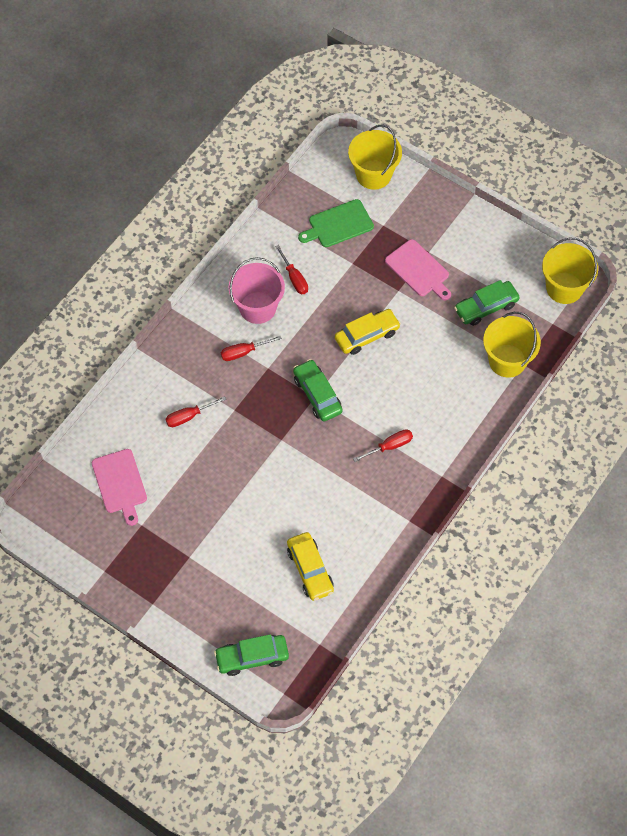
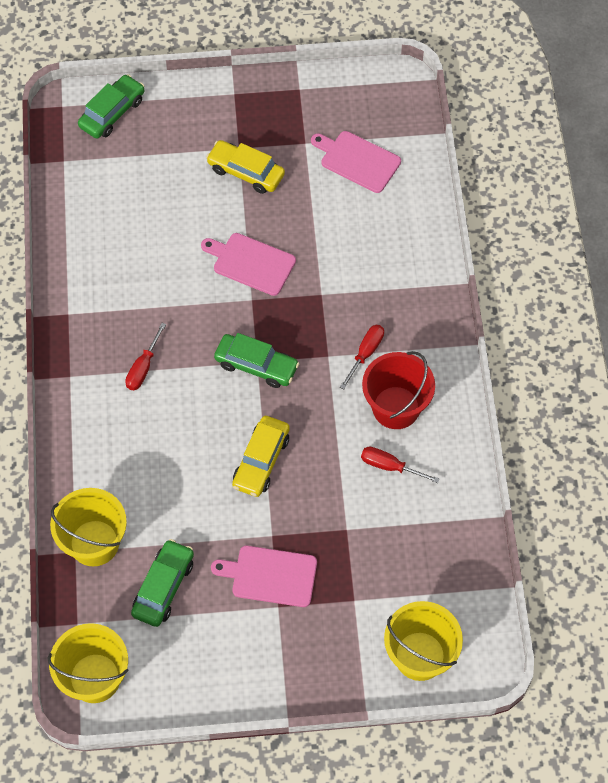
camera: 140 degrees right, 0 degrees up
(189, 416) = (356, 258): red screwdriver -> none
(257, 307) = (396, 407): pink bucket -> red bucket
(259, 465) = (251, 263): none -> pink cutting board
(310, 570) = (123, 210): yellow car -> yellow car (246, 172)
(338, 224) = (401, 562): green cutting board -> none

